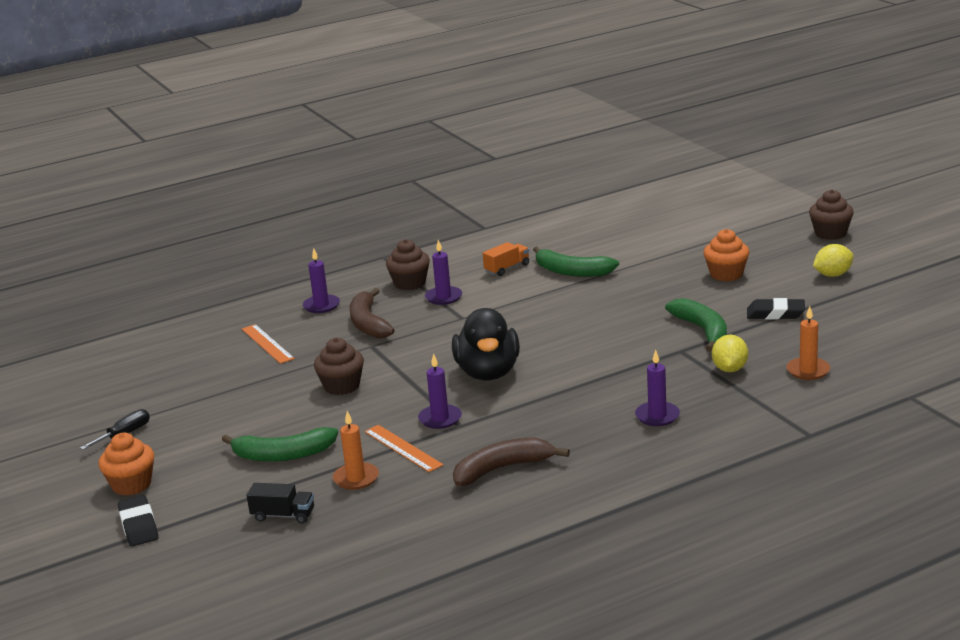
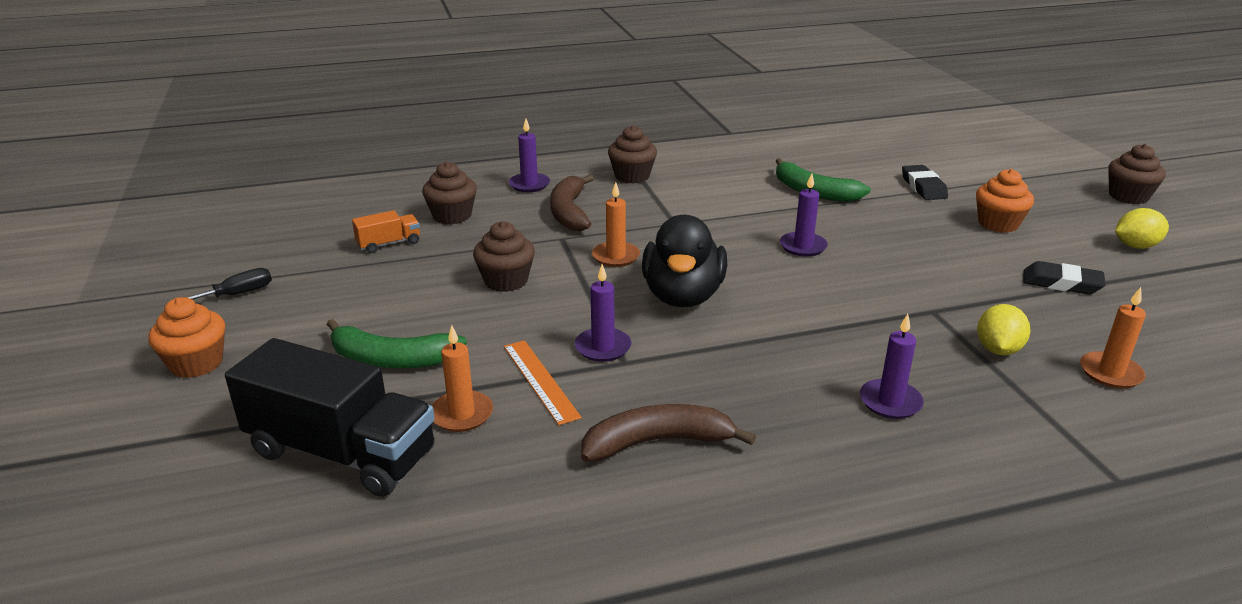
camera: 10 degrees right, 5 degrees up
(139, 526) = (162, 426): black eraser -> black eraser (923, 187)
(267, 343) = (452, 216): orange ruler -> brown cupcake
(283, 515) = (342, 453): black truck -> black truck, size x2.20
(423, 353) = (616, 256): none -> orange candle
(443, 297) = (662, 197): purple candle -> purple candle (803, 246)
(507, 268) = (742, 177): orange truck -> orange truck (389, 244)
(702, 331) = (964, 289): green banana -> none

